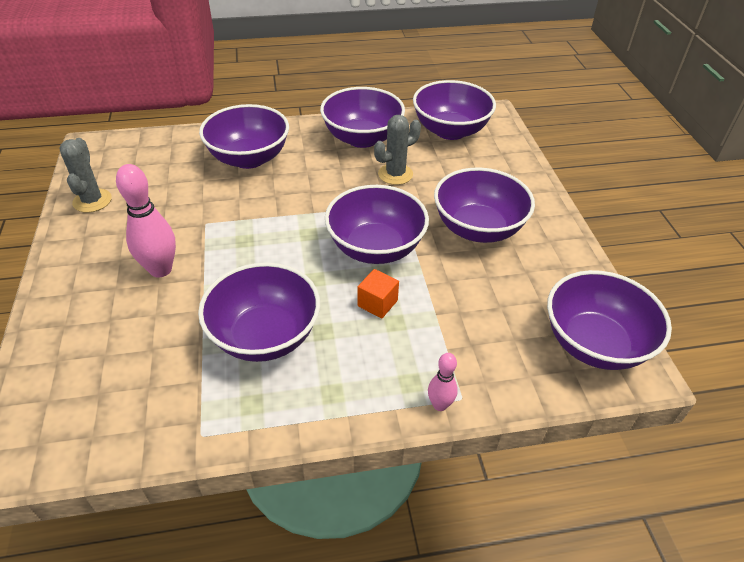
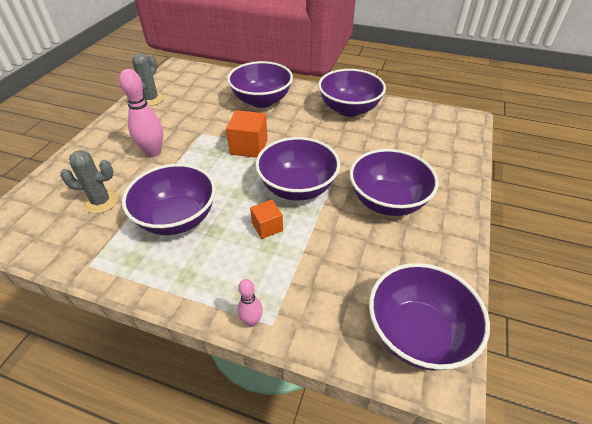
camera: 30 degrees right, 0 degrees up
(281, 220) = (249, 147): none -> orange cube
(395, 174) = (353, 141): grey cactus -> grey cactus (101, 202)
(450, 130) = (422, 122): purple bowl -> none

